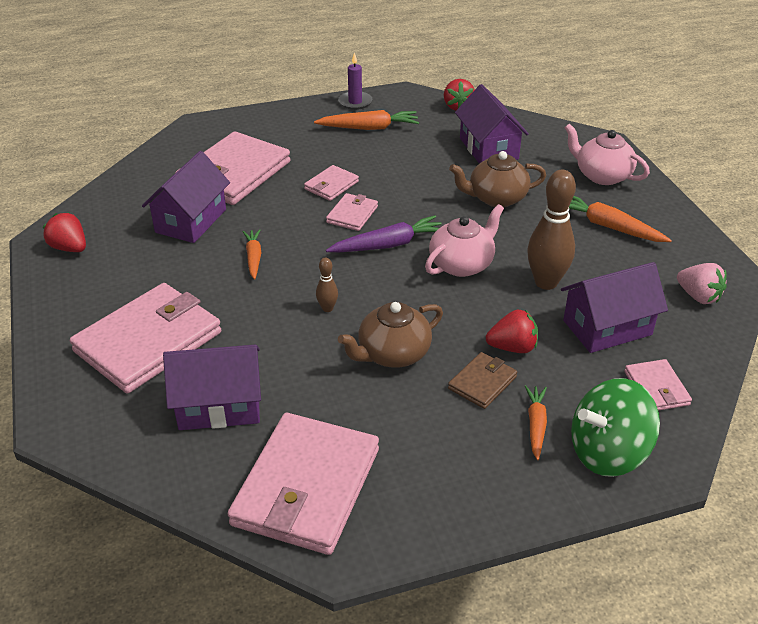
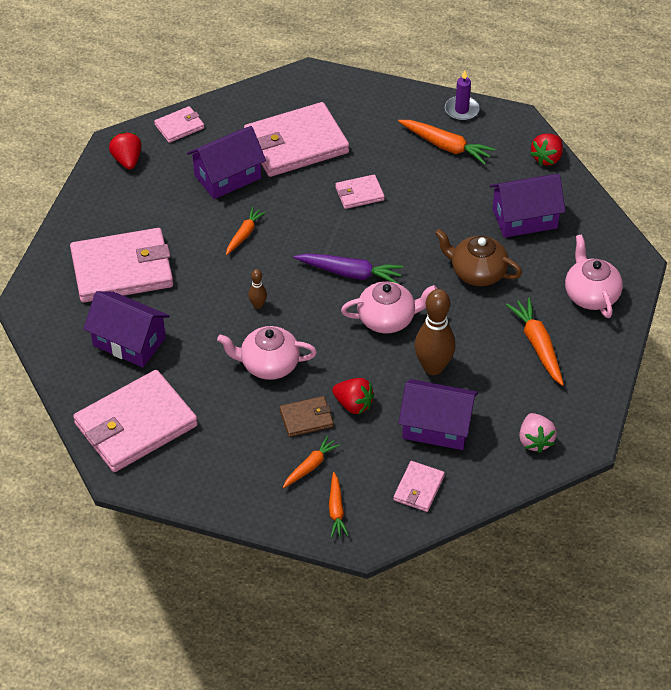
camera: 35 degrees right, 10 degrees up
(352, 214) = (349, 231): pink wallet -> pink wallet (179, 126)
(392, 354) = (268, 364): brown teapot -> pink teapot
(488, 148) = (524, 218): purple house -> purple house turned 60 degrees clockwise
(608, 452) = (336, 510): green spinning top -> orange carrot

